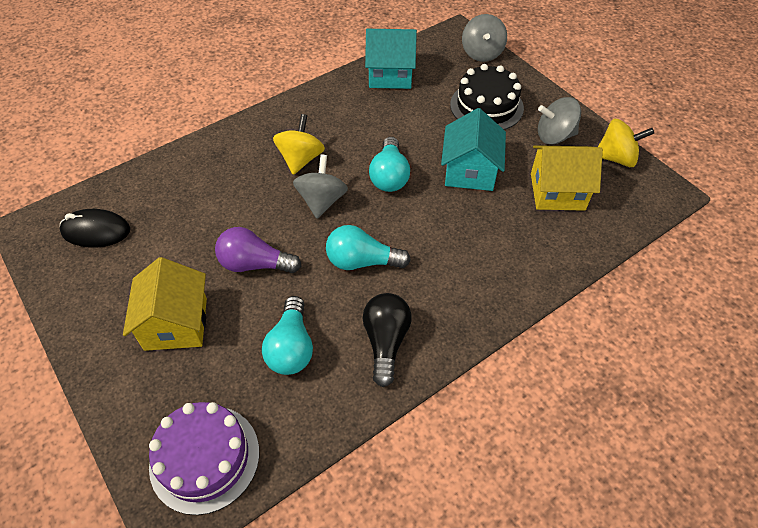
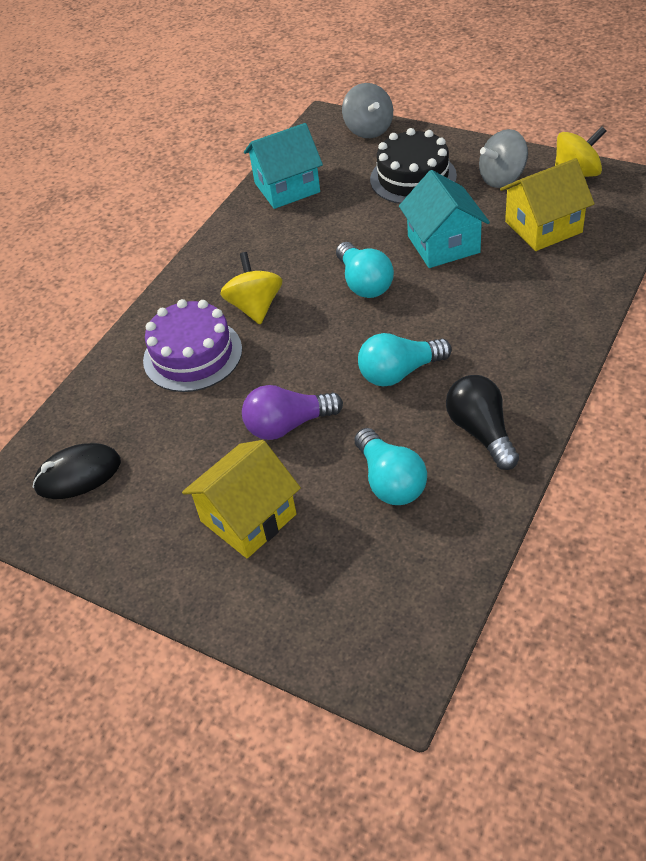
camera: 20 degrees left, 5 degrees down
(176, 323) = (248, 517): yellow house -> yellow house turned 75 degrees clockwise
(204, 458) = (383, 618): purple cake -> purple cake (192, 355)
(322, 201) = (311, 336): grey spinning top -> none

